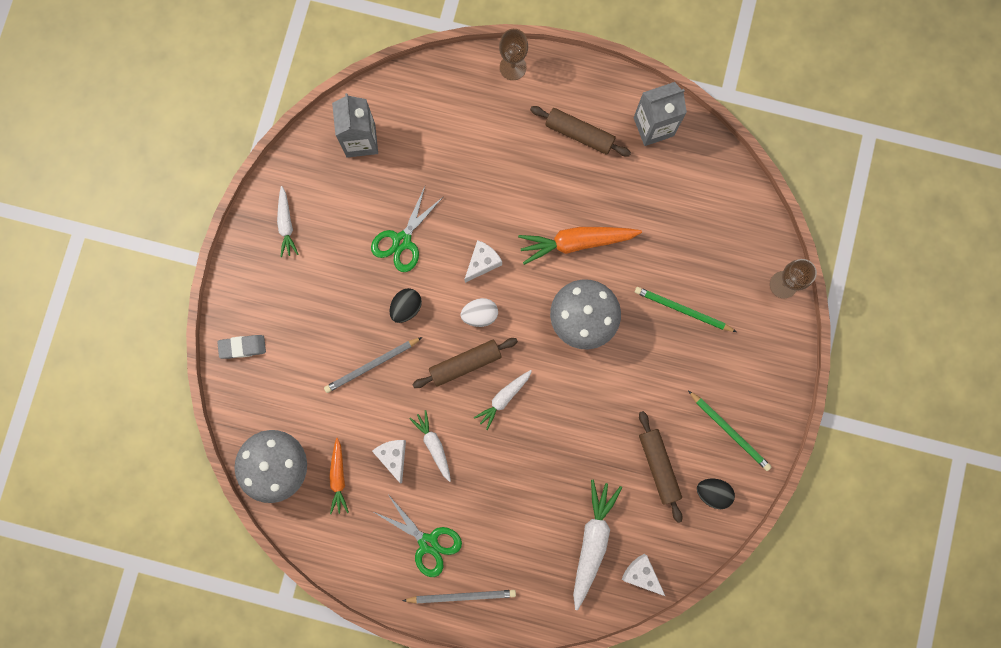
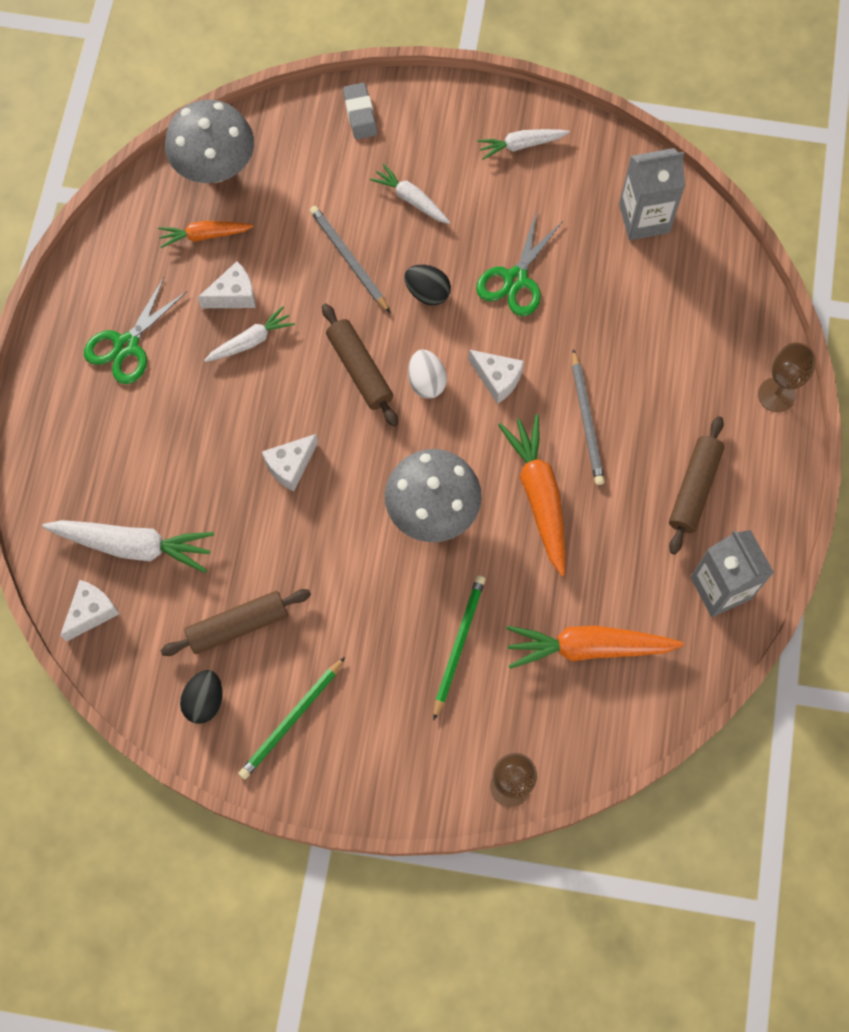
camera: 85 degrees right, 10 degrees down
(402, 241) = (515, 279): green scissors -> green scissors turned 90 degrees counterclockwise
(461, 596) = (61, 390): grey pencil -> grey pencil (586, 420)
(504, 398) = (317, 420): white carrot -> white carrot (411, 199)
(538, 421) = (290, 466): none -> white cheese
(690, 221) = (588, 648): none -> orange carrot

